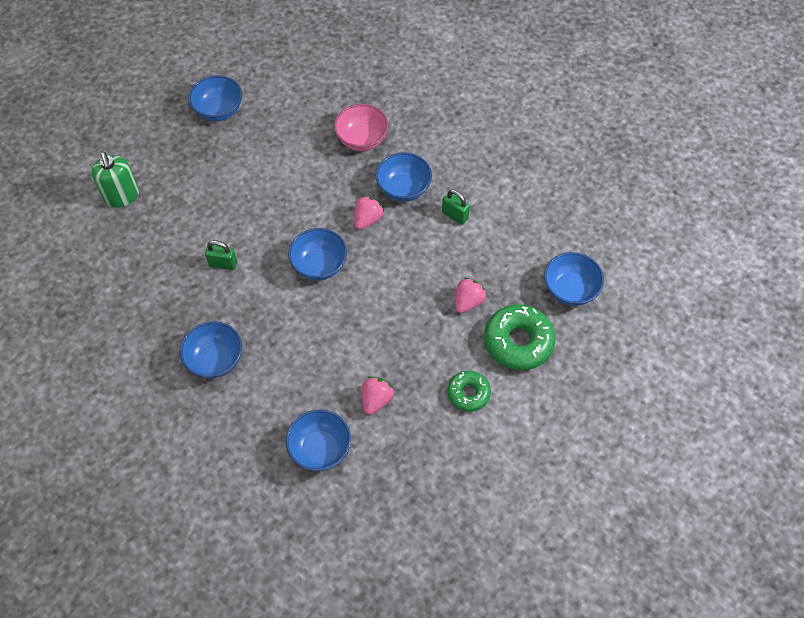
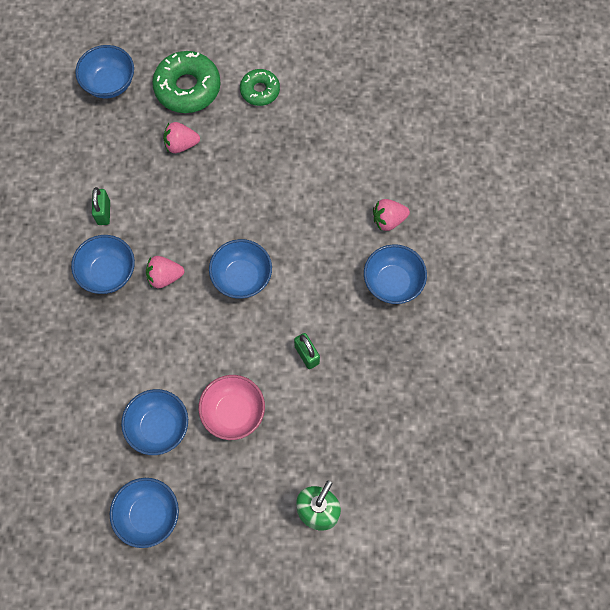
camera: 130 degrees left, 10 degrees up
(320, 449) = (390, 152): blue bowl -> blue bowl (159, 427)
(362, 139) = (79, 351): pink bowl -> pink bowl (233, 412)
(376, 400) = (320, 145): pink strawberry -> pink strawberry (388, 220)

